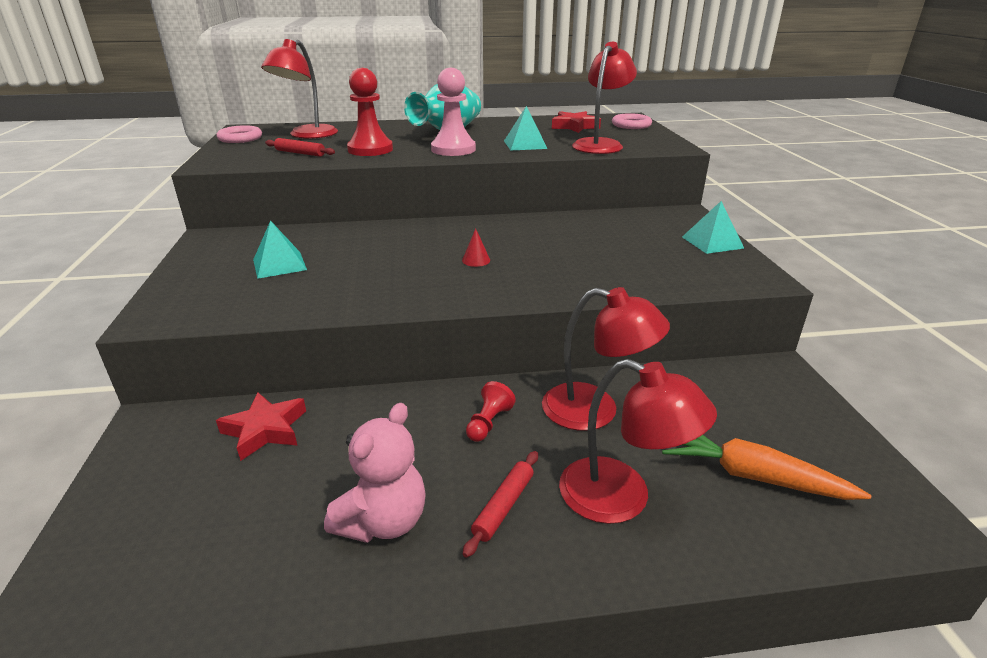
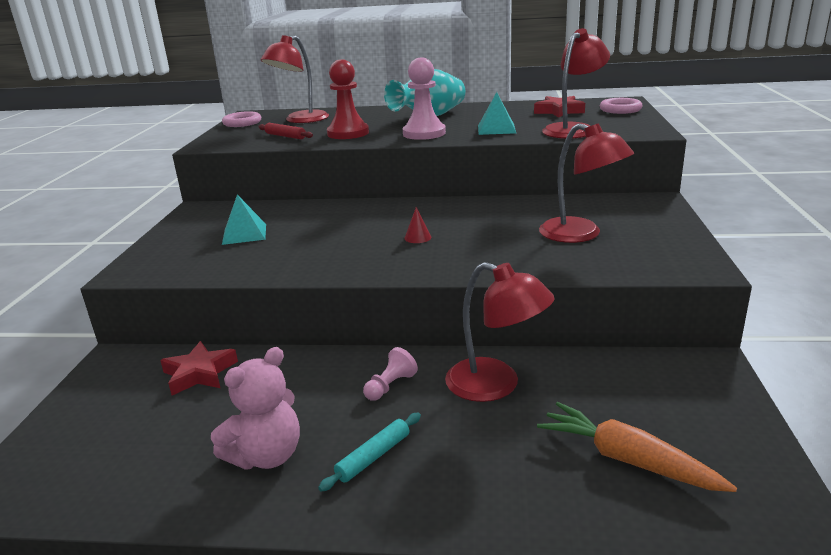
camera: 15 degrees right, 5 degrees down
(488, 423) = (390, 386): red pawn -> pink pawn
(503, 506) = (373, 457): red rolling pin -> turquoise rolling pin
(622, 498) = (486, 463): red lamp -> red lamp (581, 234)
(712, 242) = (668, 230): turquoise pyramid -> none

